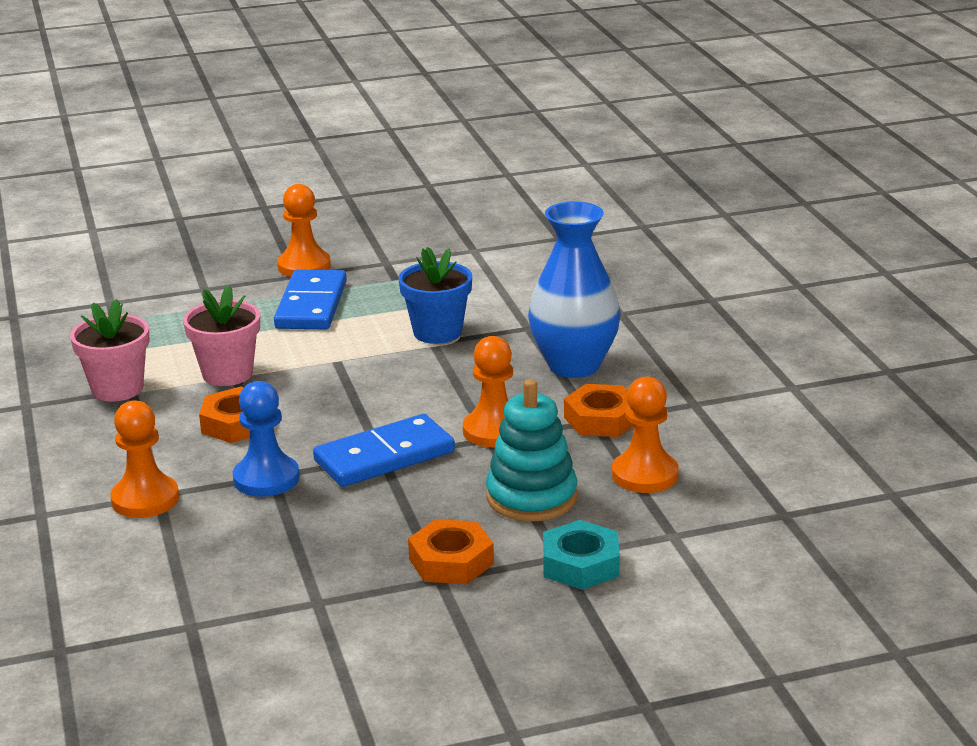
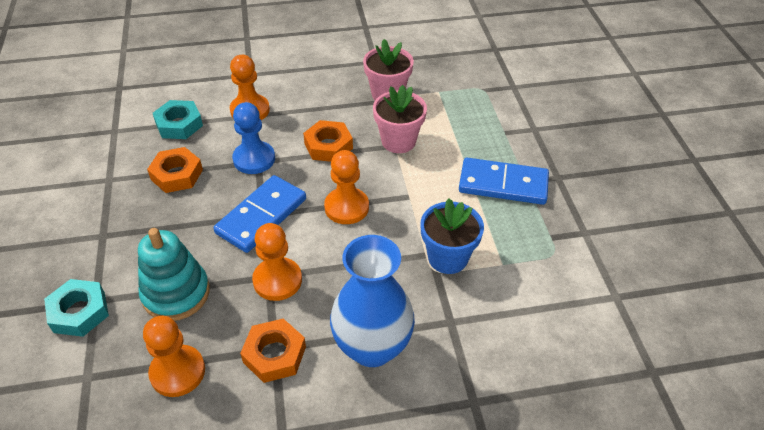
camera: 95 degrees right, 20 degrees up
(178, 561) = (179, 124): none -> turquoise nut
(304, 266) = (575, 181): orange pawn -> orange pawn (346, 207)
(384, 456) = (261, 216): blue domino -> blue domino turned 60 degrees clockwise
(451, 561) = (118, 242): orange nut -> orange nut (177, 175)

